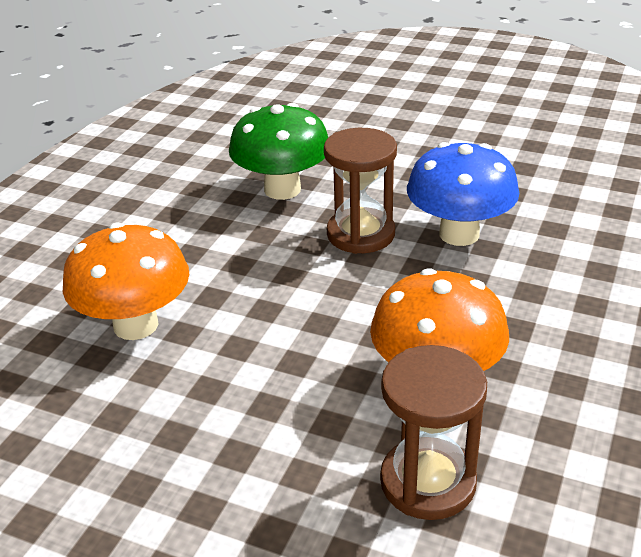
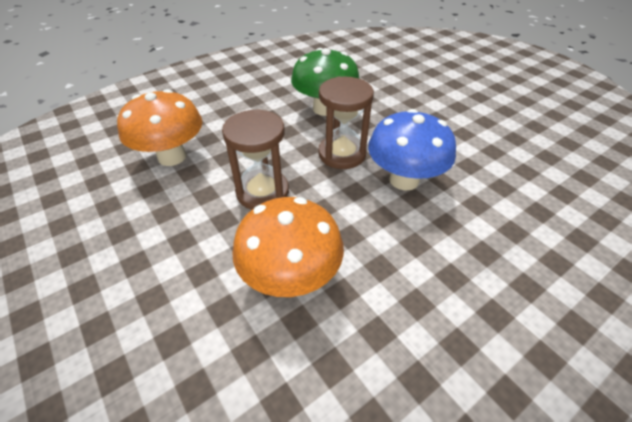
camera: 30 degrees right, 10 degrees up
(428, 482) = (211, 352): brown hourglass -> brown hourglass (262, 192)

